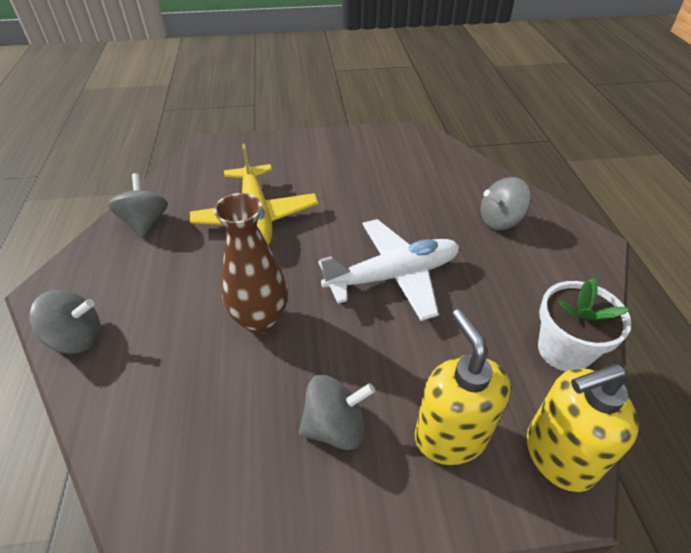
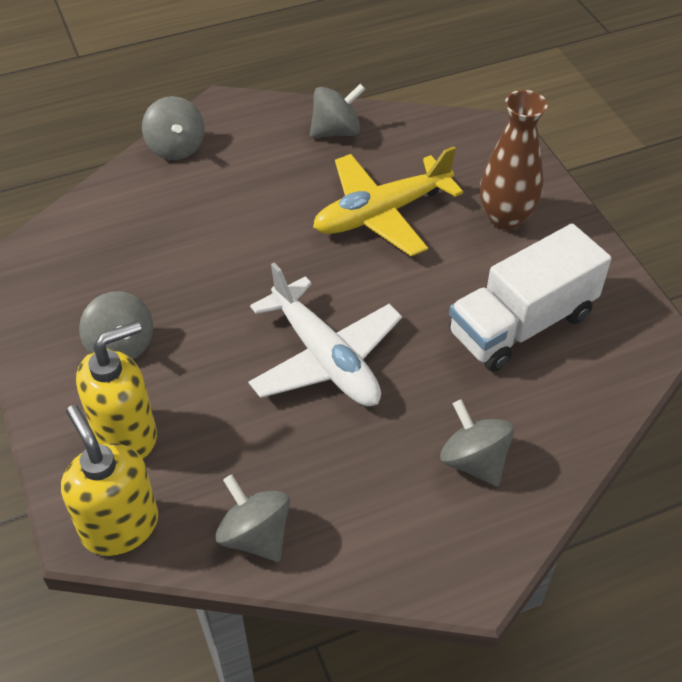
camera: 75 degrees right, 5 degrees up
(260, 320) = (228, 261): brown vase -> brown vase (505, 218)
(390, 176) = (521, 324): none -> white truck
(564, 350) = (255, 535): white flower pot -> grey spinning top

